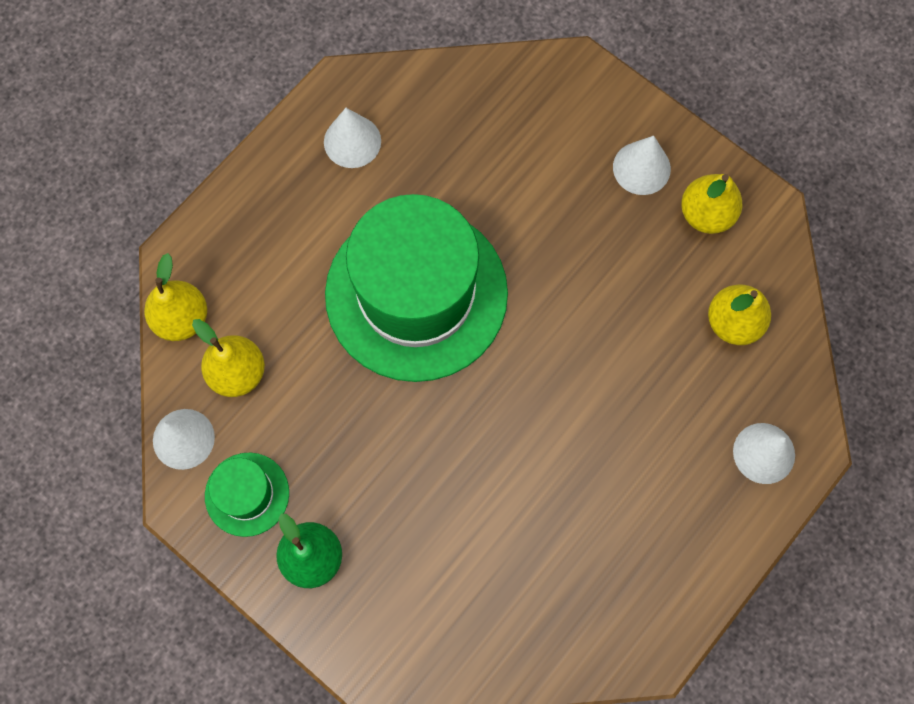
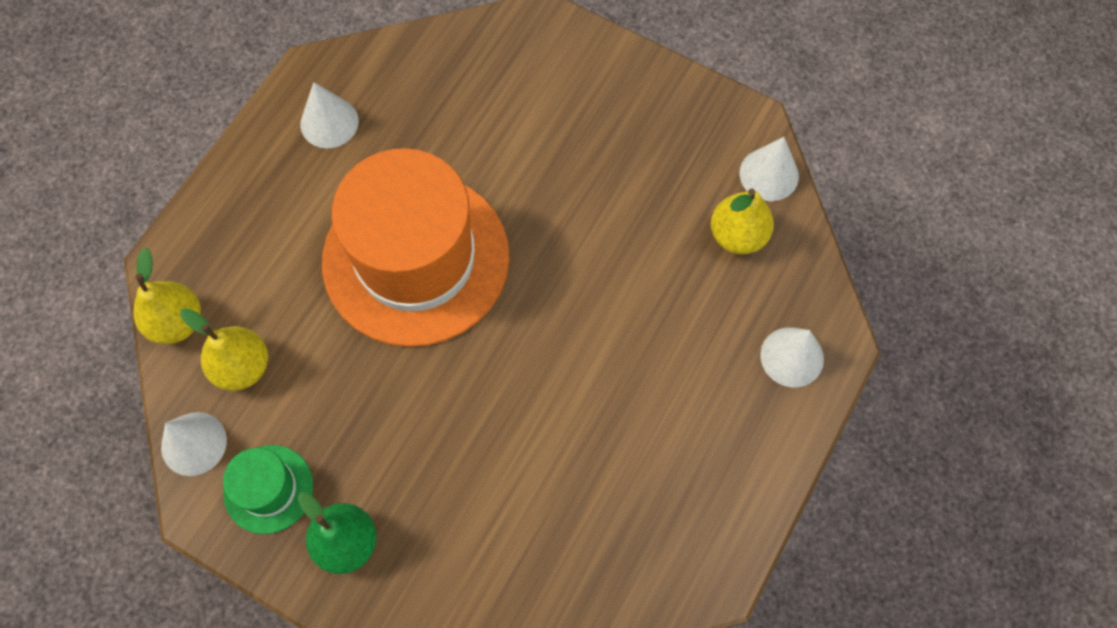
camera: 10 degrees left, 5 degrees down
(416, 293) = (416, 258): green hat -> orange hat
(641, 168) = (621, 103): white cone -> white cone (769, 174)
(706, 214) = (692, 137): yellow pear -> none

